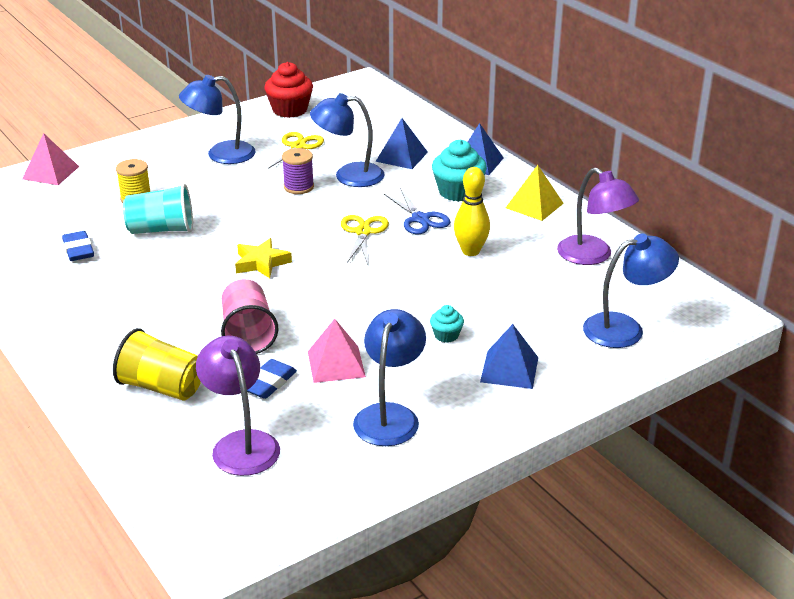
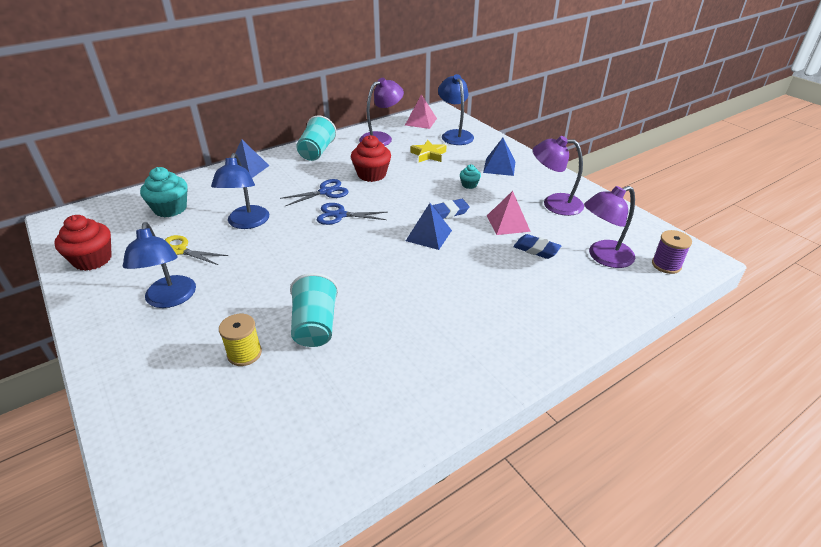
camera: 90 degrees left, 5 degrees up
(51, 172) = (146, 448): pink pyramid -> pink pyramid (421, 121)
(78, 250) = (346, 385): blue eraser -> blue eraser (447, 212)
(162, 387) = (556, 299): yellow cup -> none
(248, 334) = (480, 262): pink cup -> none
(261, 263) = (380, 261): yellow star -> yellow star (428, 154)
(298, 187) = (257, 248): purple spool -> purple spool (666, 265)
(363, 232) = (340, 215): yellow scissors -> blue scissors
(390, 415) = (554, 203): blue lamp -> purple lamp
(401, 156) = (224, 199): blue pyramid -> blue pyramid (429, 235)
(458, 192) = (290, 177): turquoise cupcake -> turquoise cupcake (170, 209)
(470, 251) = (372, 174): yellow bowling pin -> red cupcake
(534, 205) = (317, 152): yellow pyramid -> turquoise cup

